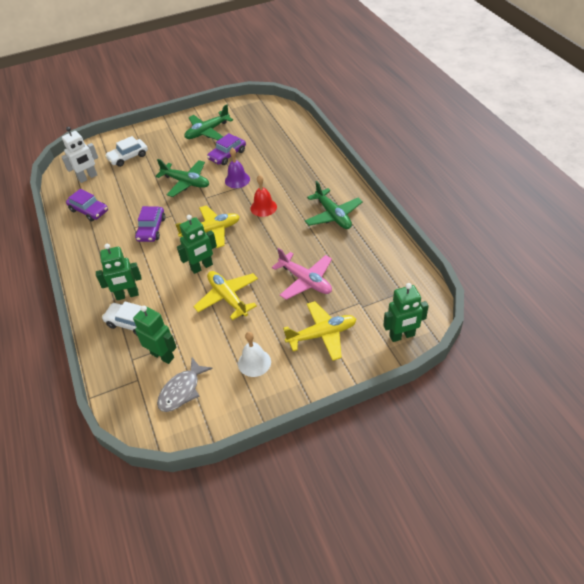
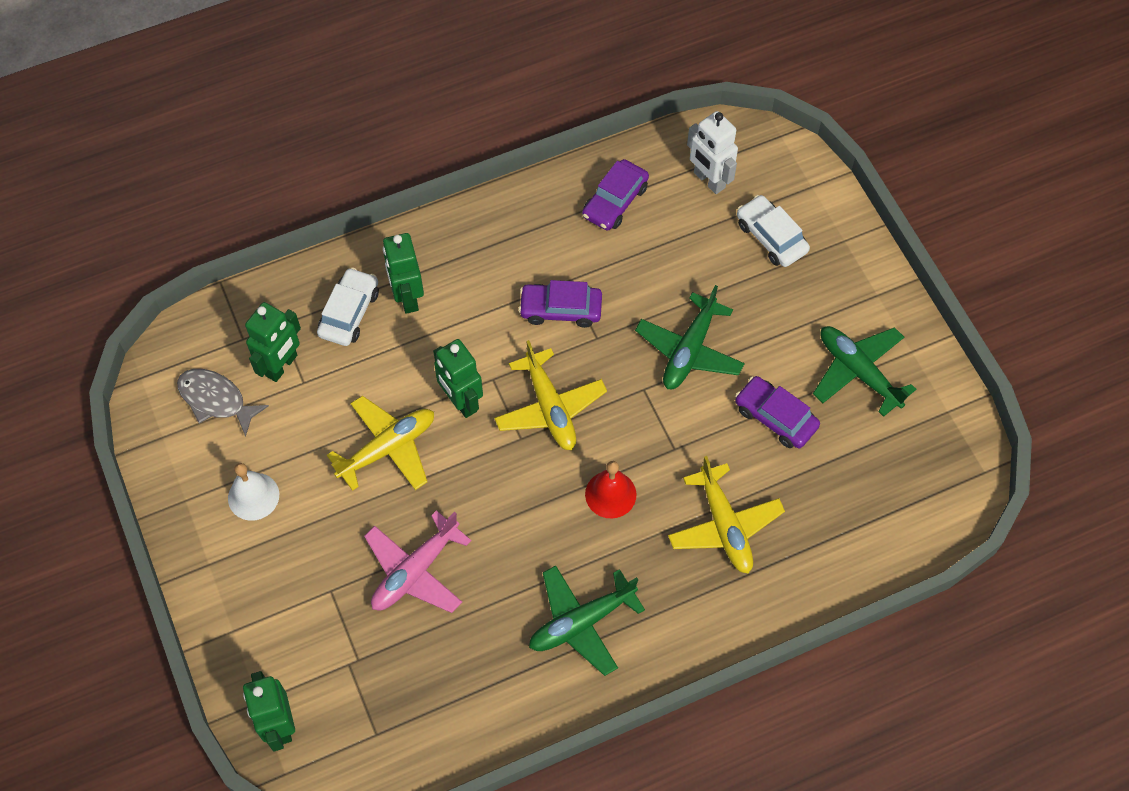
camera: 85 degrees right, 15 degrees up
(237, 180) = (695, 442): purple bell -> none
(322, 335) = (295, 597): yellow plane -> yellow plane (724, 526)

